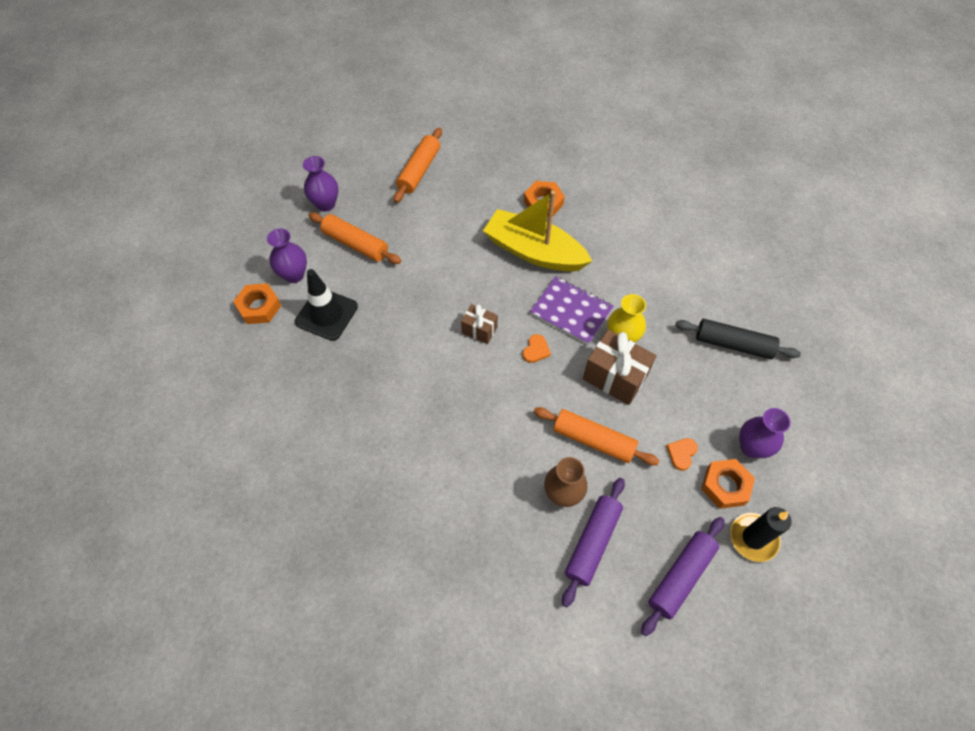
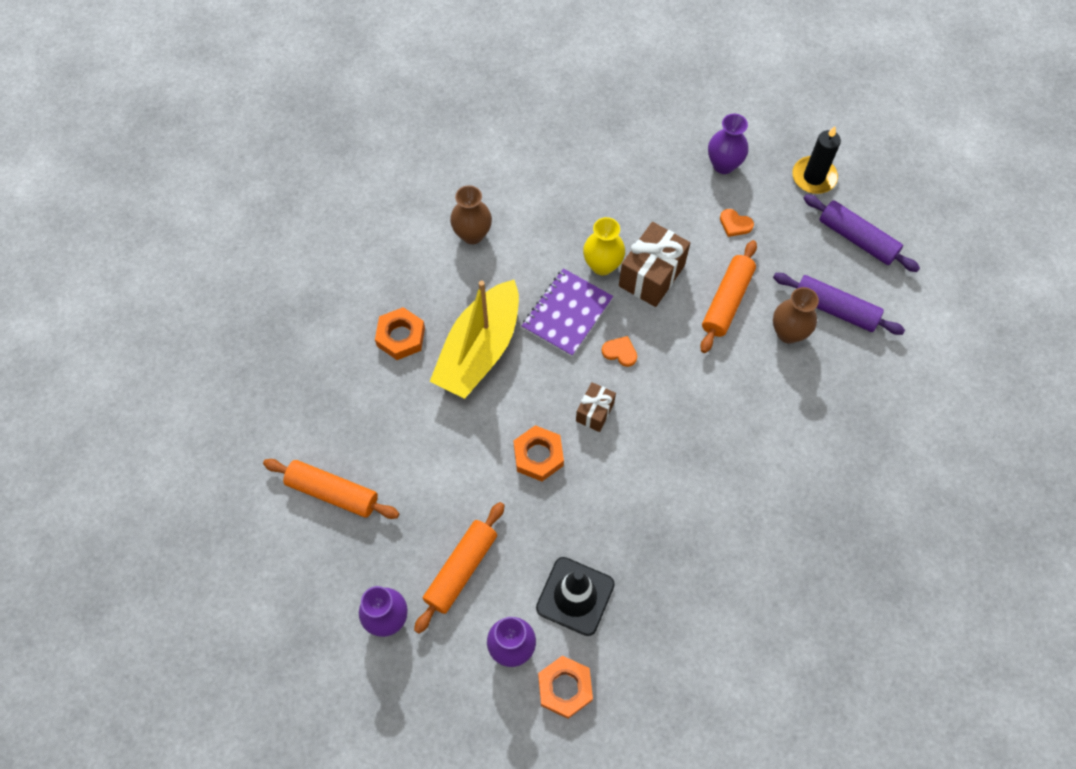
camera: 90 degrees left, 5 degrees up
(641, 245) = (472, 234): none -> brown vase
(725, 486) = (765, 192): orange nut -> orange nut (538, 456)
(733, 344) = (607, 163): black rolling pin -> none

